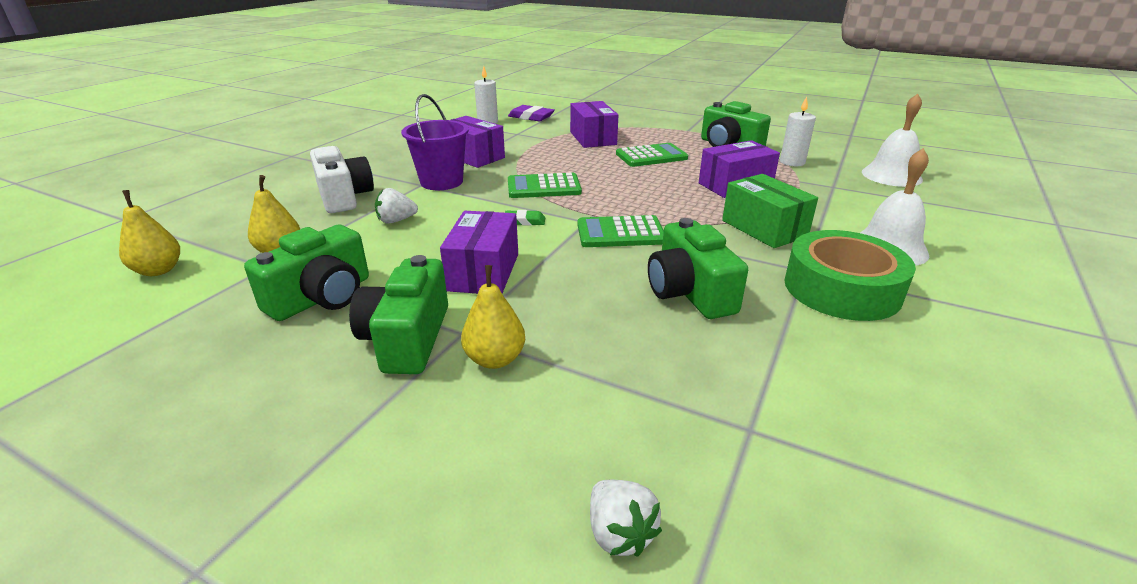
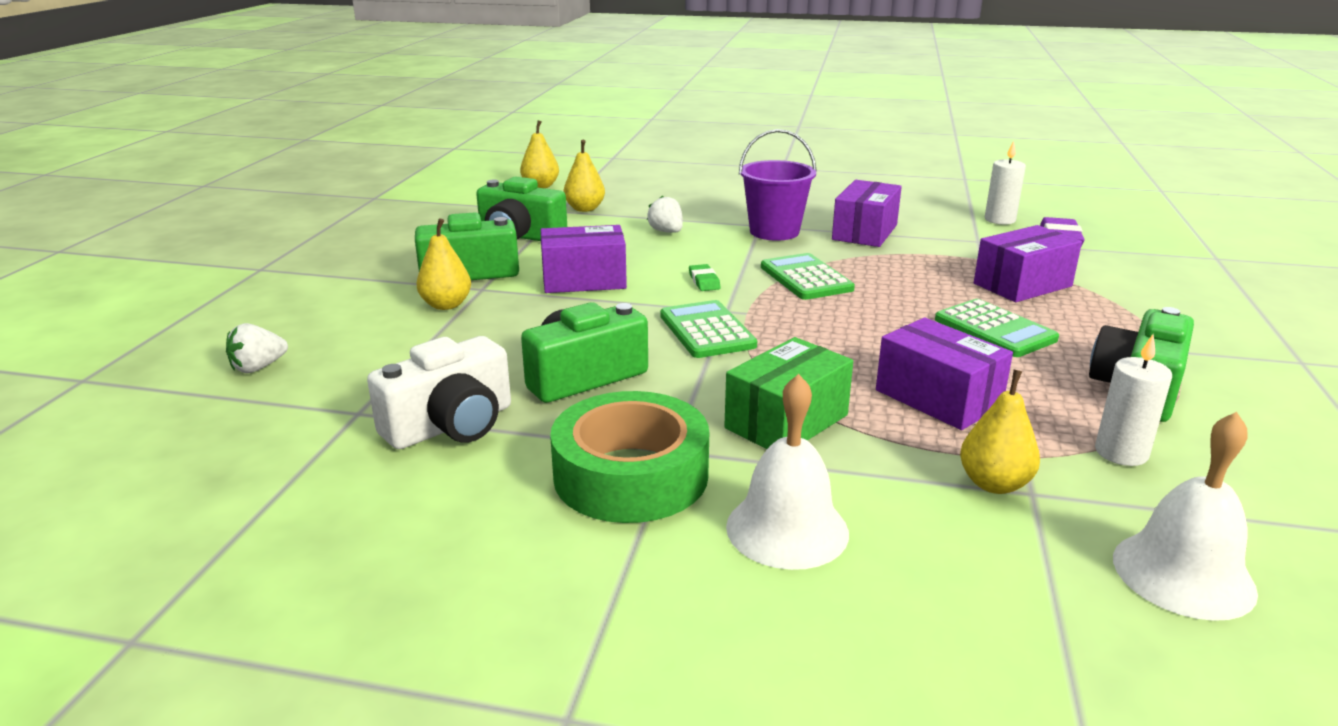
camera: 75 degrees right, 5 degrees down
(344, 197) = (703, 204): white camera -> white camera (451, 425)
(827, 192) = (994, 484): none -> yellow pear

